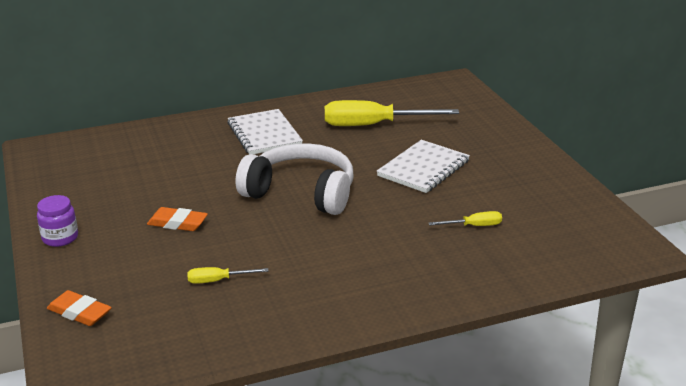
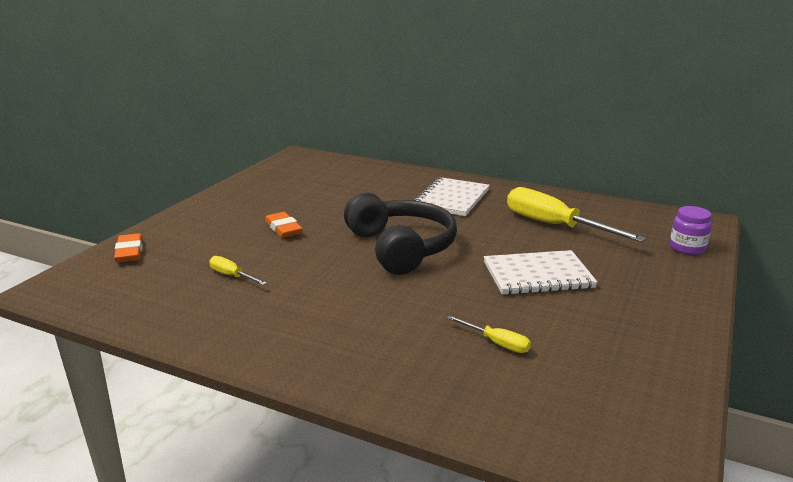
camera: 45 degrees right, 5 degrees down
(60, 238) = (208, 206): purple jar -> purple jar (687, 248)
(301, 192) = (401, 247): white headphones -> black headphones

